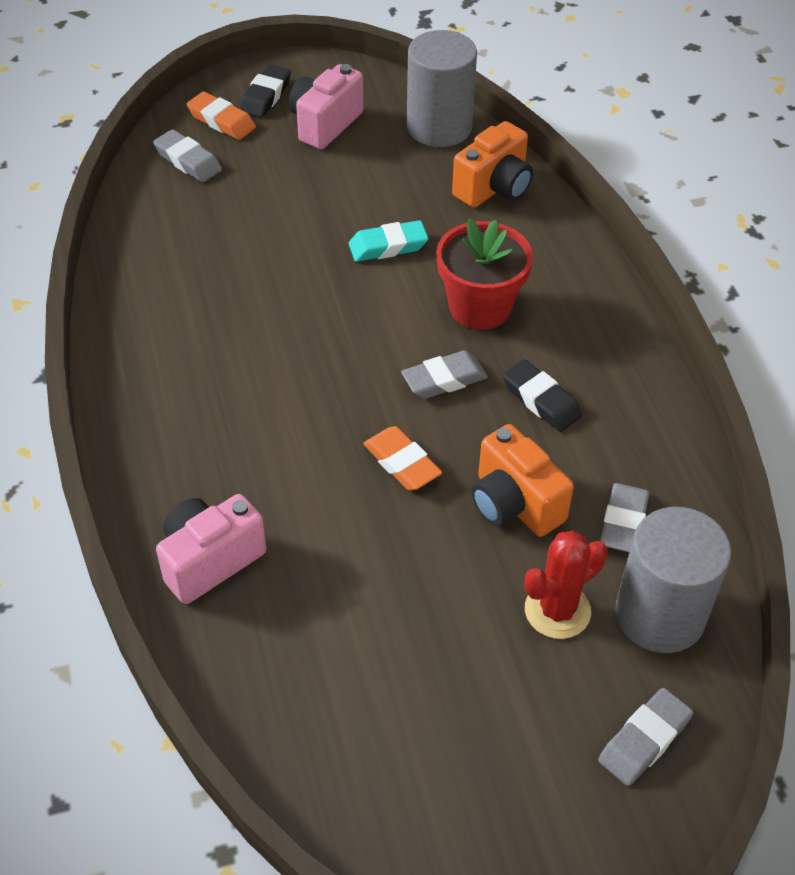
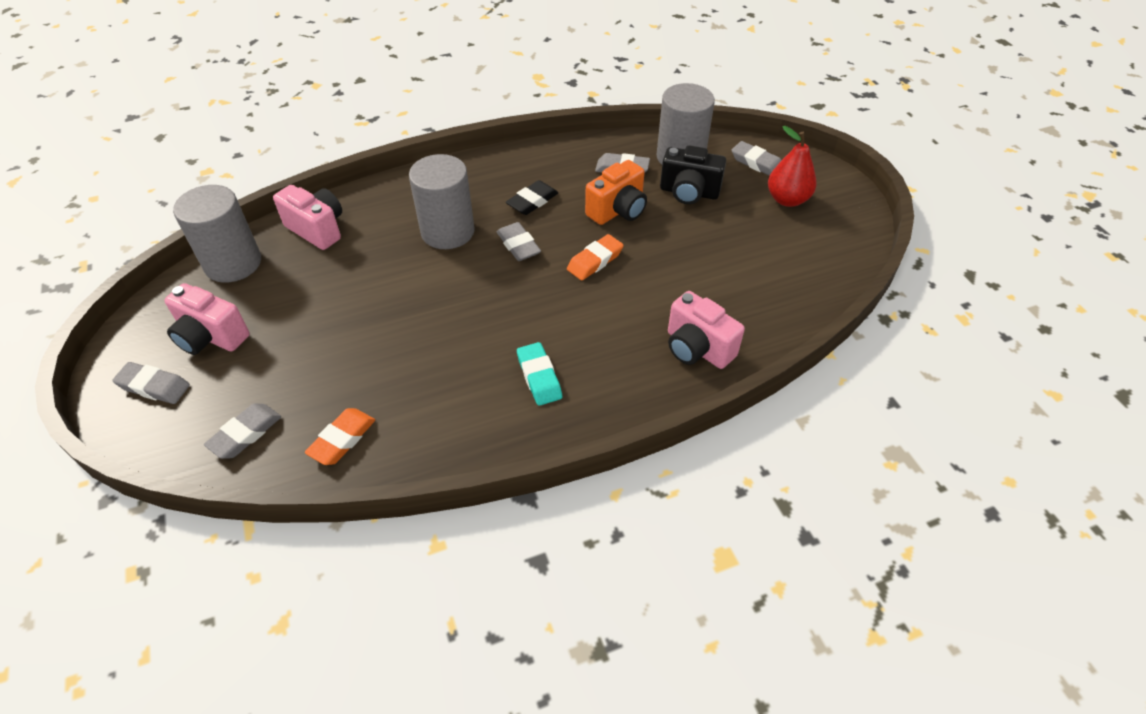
camera: 95 degrees left, 0 degrees up
(221, 121) = (186, 416): orange eraser -> orange eraser (342, 439)
(265, 96) = (154, 386): black eraser -> grey eraser
(388, 246) = (380, 283): turquoise eraser -> turquoise eraser (539, 377)
(480, 307) = (447, 231): red flower pot -> grey cylinder
(494, 188) = (317, 229): orange camera -> pink camera
(532, 767) = (787, 199): none -> red pear
(557, 610) = (689, 192): red cactus -> black camera

